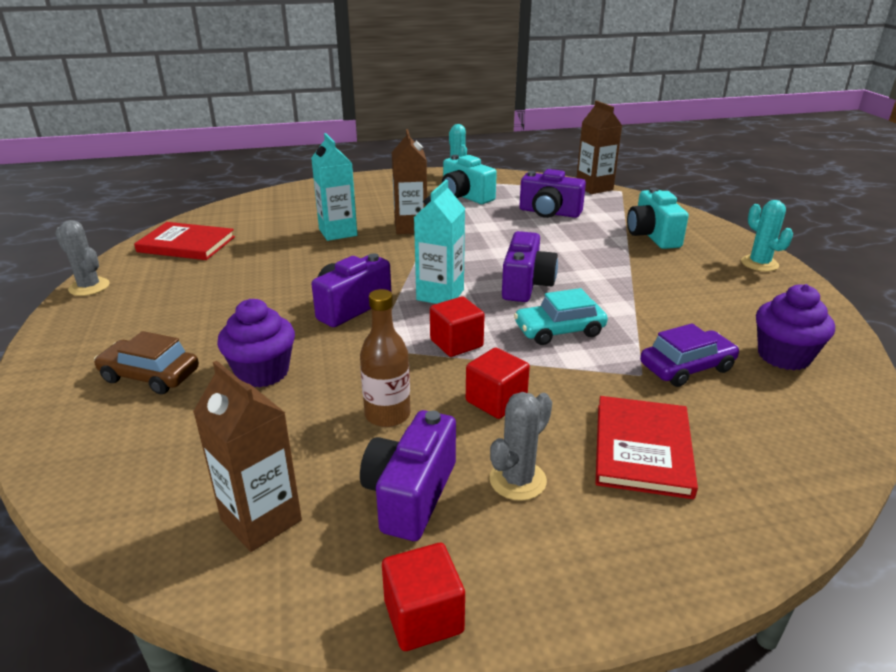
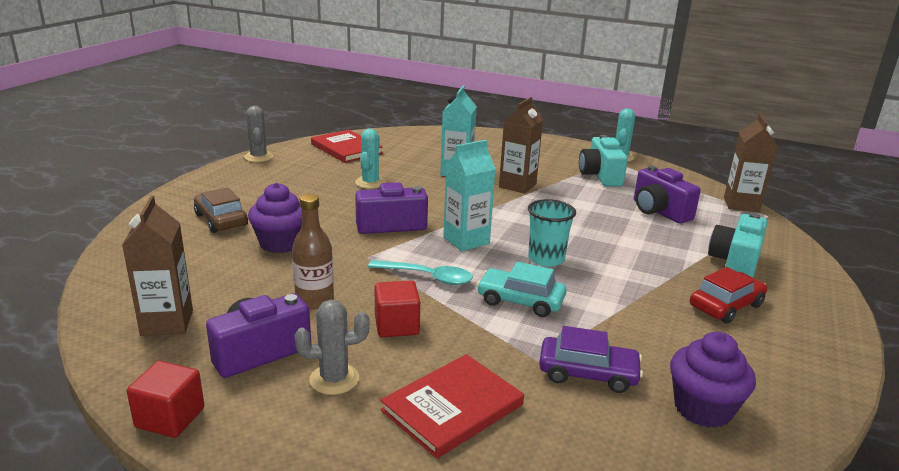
camera: 35 degrees right, 5 degrees down
(456, 343) = (427, 277): red cube -> turquoise spoon
(526, 285) = (546, 259): purple camera -> turquoise cup
(691, 271) = (726, 306): none -> red car
(759, 263) = (819, 327): turquoise cactus -> turquoise cactus (370, 183)

